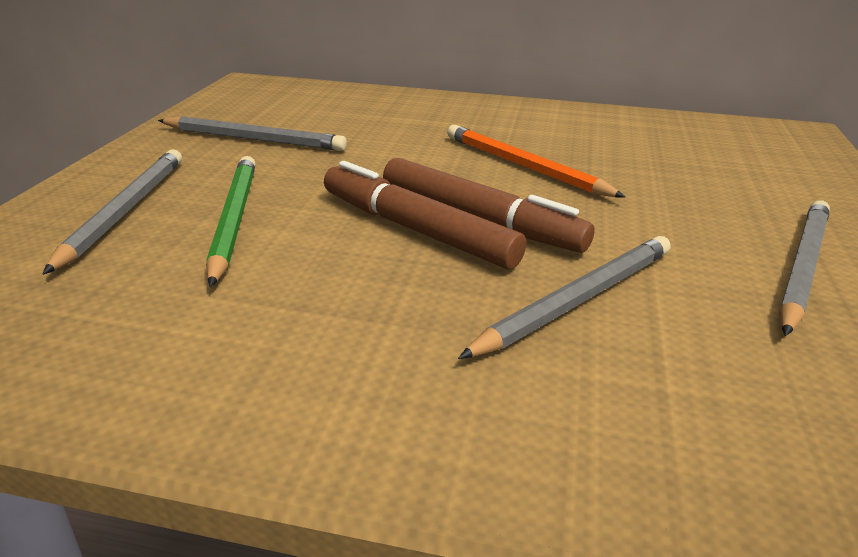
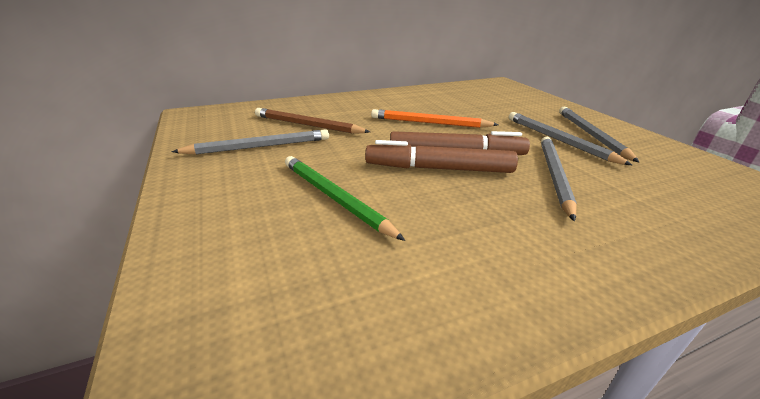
camera: 35 degrees left, 0 degrees up
(125, 211) = (249, 219): grey pencil -> grey pencil (559, 140)
(350, 127) = (308, 125): none -> brown pencil

